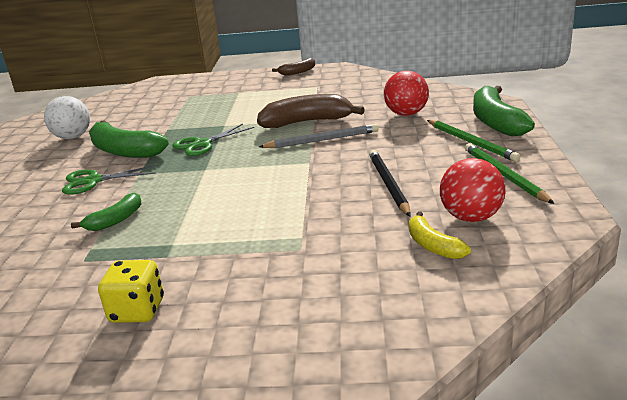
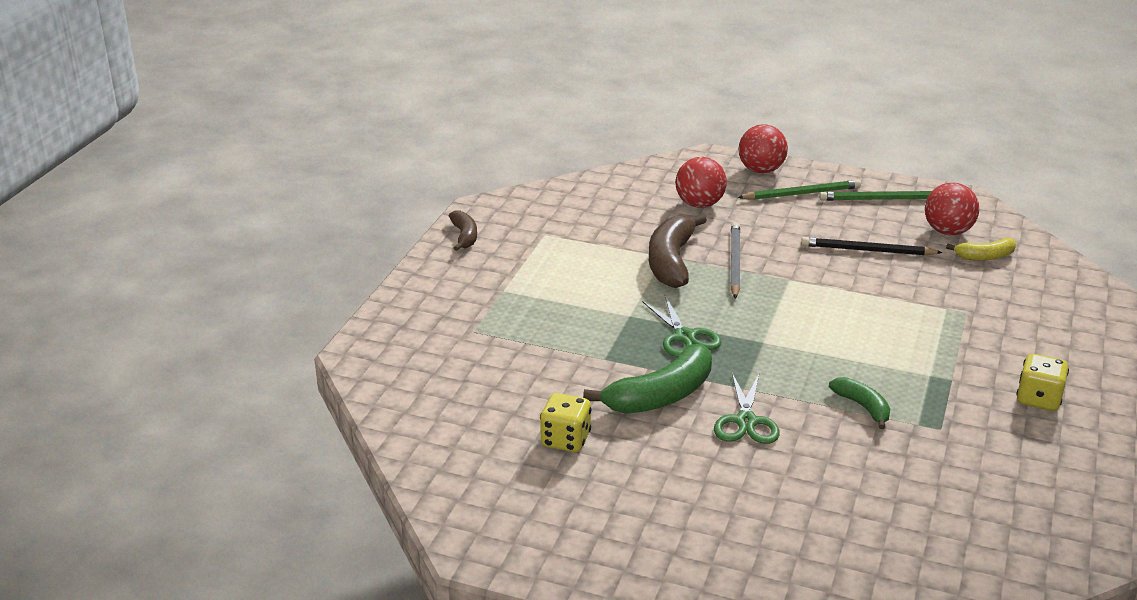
camera: 75 degrees left, 5 degrees up
(73, 137) = (565, 440): white ball -> yellow dice
(495, 122) = (761, 170): green banana -> red ball

